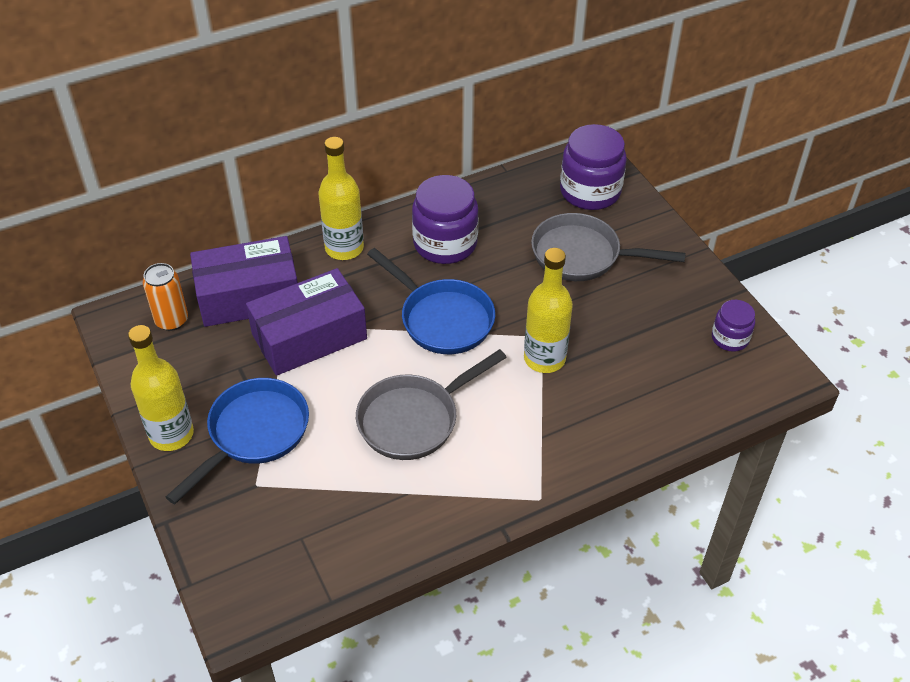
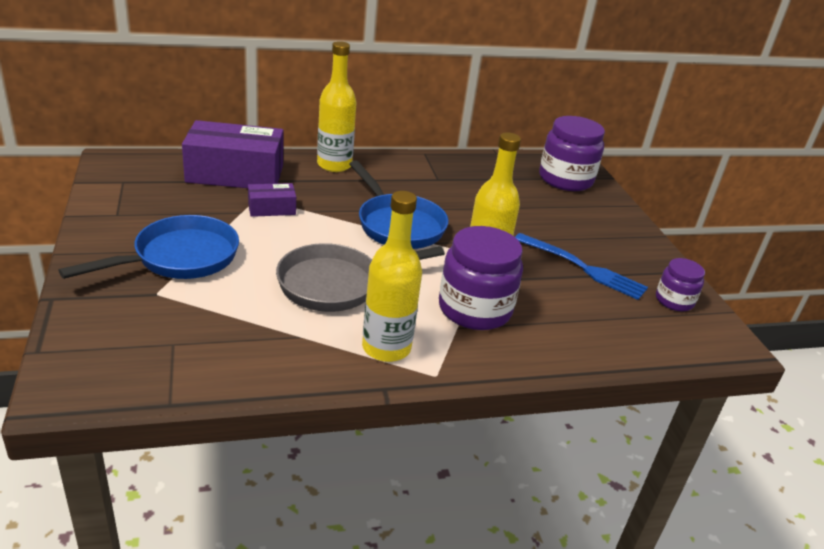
camera: 10 degrees right, 15 degrees down
(171, 320) = (160, 172): orange can -> none
(171, 434) = (105, 240): yellow bottle -> yellow bottle (386, 348)
(309, 336) = (271, 208): purple box -> purple box, size x0.47
(445, 243) = (423, 181): purple jar -> purple jar (475, 309)
(583, 255) = (545, 215): grey pan -> none
(637, 321) = (583, 268): none -> blue fork

